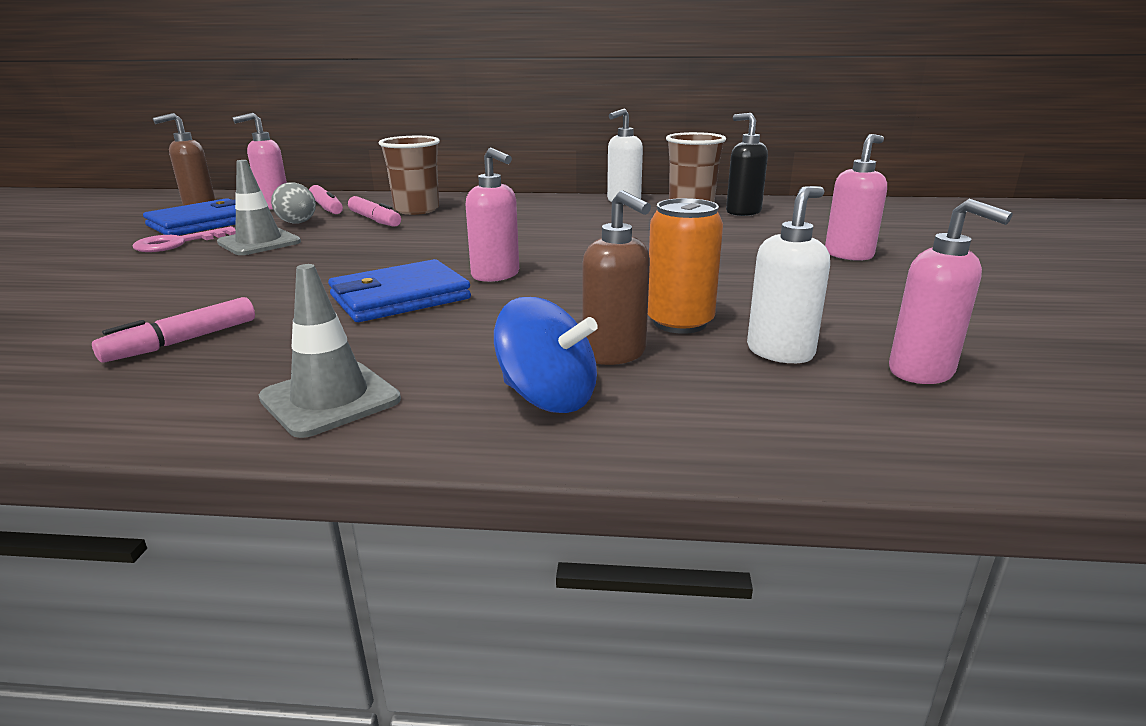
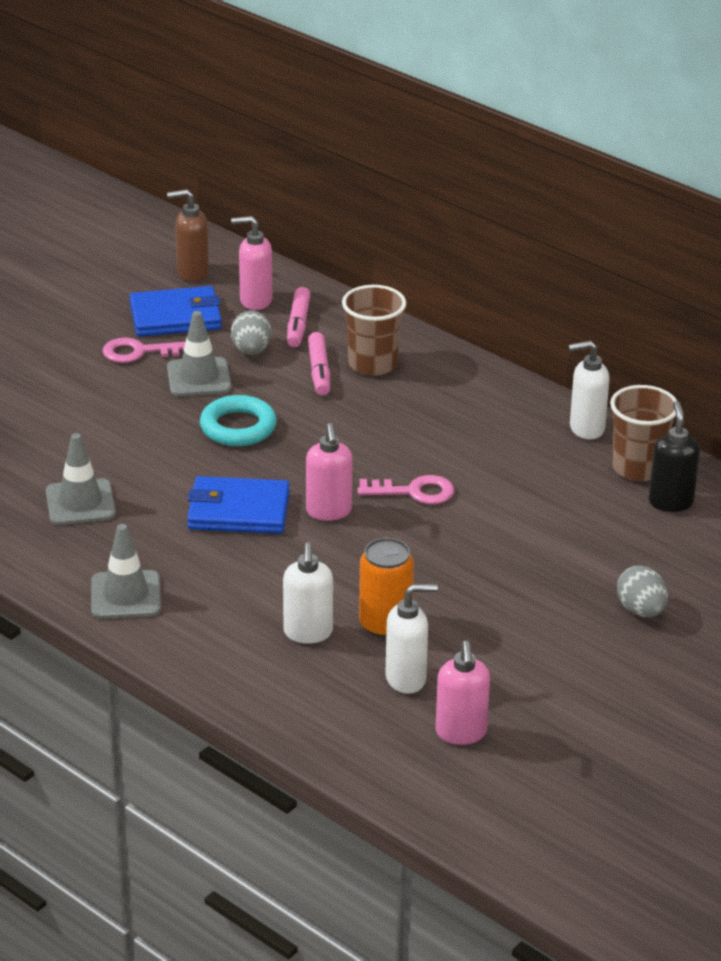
camera: 35 degrees right, 10 degrees up
(182, 341) = (80, 503): pink marker -> grey traffic cone
(333, 256) = (238, 427): none -> turquoise ring
(548, 398) = (232, 648): blue spinning top -> none
(554, 249) = (414, 492): none -> pink key
(615, 354) = (308, 633): brown soap dispenser -> white soap dispenser
(849, 255) = (641, 610): pink soap dispenser -> grey egg

